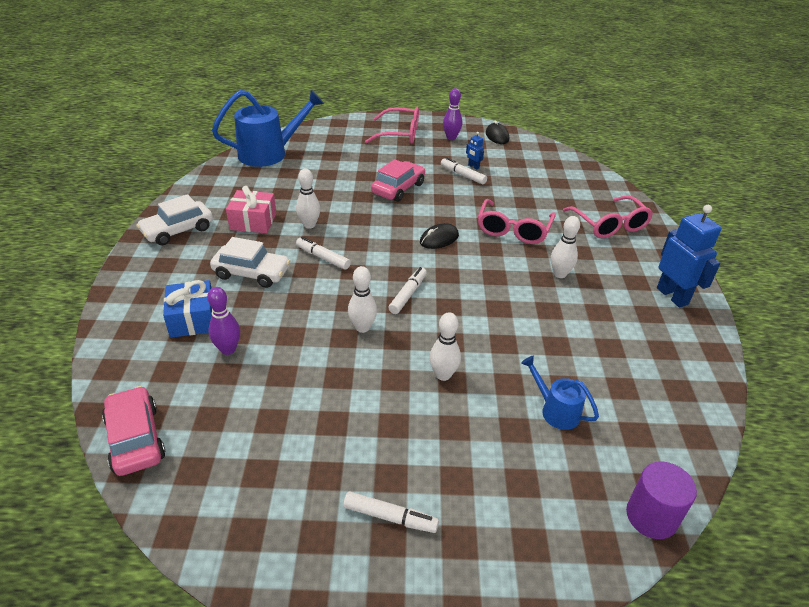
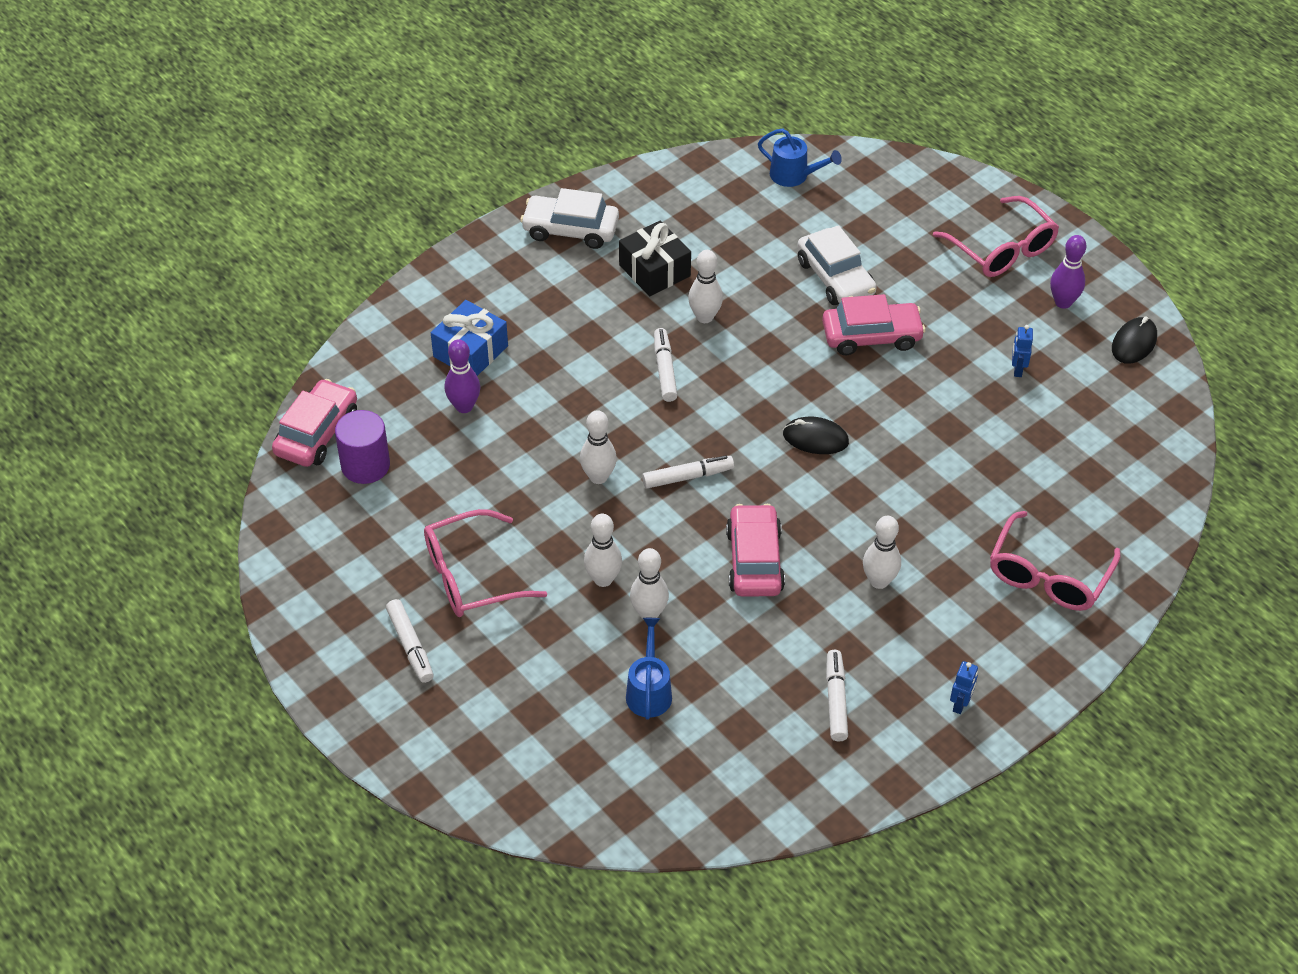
camera: 50 degrees right, 10 degrees up
(252, 273) = (577, 337): white car -> white car (835, 277)
(253, 221) = (654, 270): pink gift -> black gift
(270, 153) = (794, 175): blue watering can -> blue watering can, size x0.51
(463, 175) = (982, 373): white marker -> white marker (836, 700)
(492, 372) = (649, 613): none -> white bowling pin
(498, 306) = (754, 560): none -> pink car
(513, 229) = (919, 491): pink glasses -> pink glasses (472, 576)
(651, 516) = (590, 823): purple cylinder -> purple cylinder (365, 465)
(672, 296) = (960, 704): blue robot -> blue robot, size x0.46

